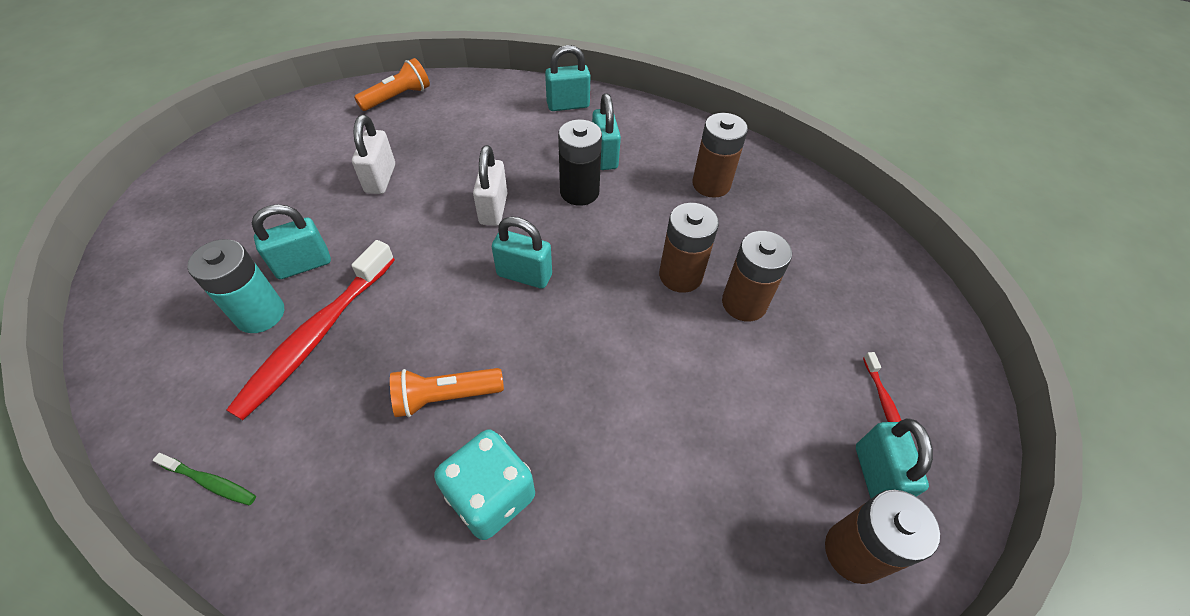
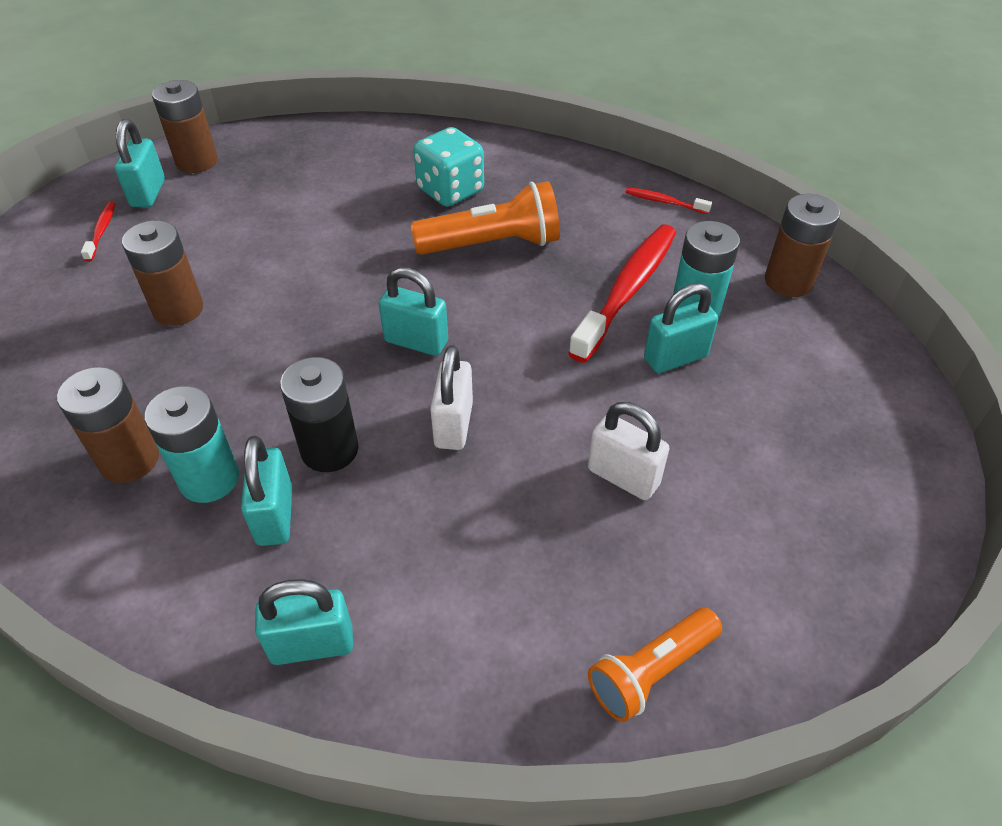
camera: 175 degrees left, 5 degrees down
(211, 482) = (664, 202): green toothbrush -> red toothbrush
(380, 179) = (623, 477): white padlock -> white padlock turned 60 degrees counterclockwise
(445, 397) = (492, 244): orange flashlight -> orange flashlight, size x1.50
(653, 174) = (209, 479): none -> turquoise battery
(680, 275) = (235, 338): brown battery -> brown battery (788, 281)

